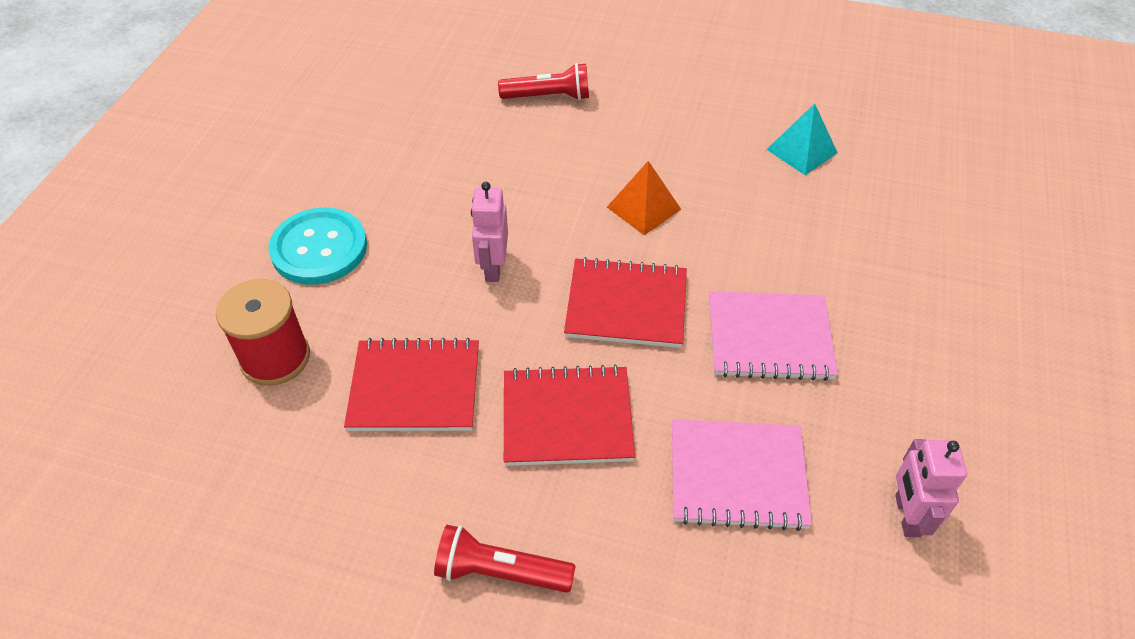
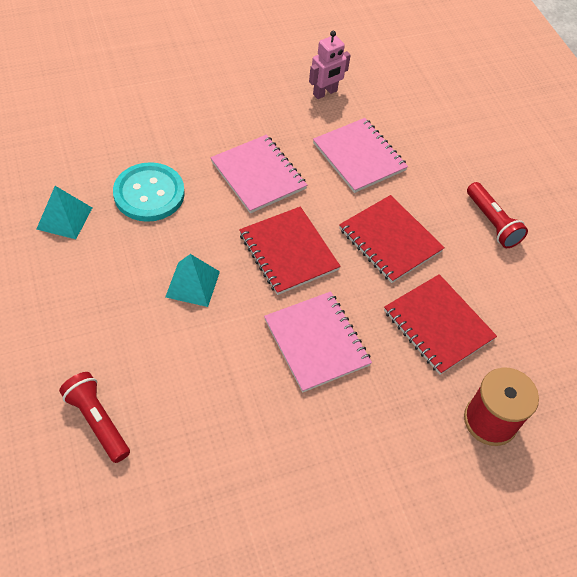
camera: 130 degrees left, 5 degrees up
(319, 248) = (390, 471): turquoise button -> turquoise button (149, 194)
(493, 267) = (316, 342): pink robot -> pink notebook
(643, 208) = (192, 284): orange pyramid -> turquoise pyramid

